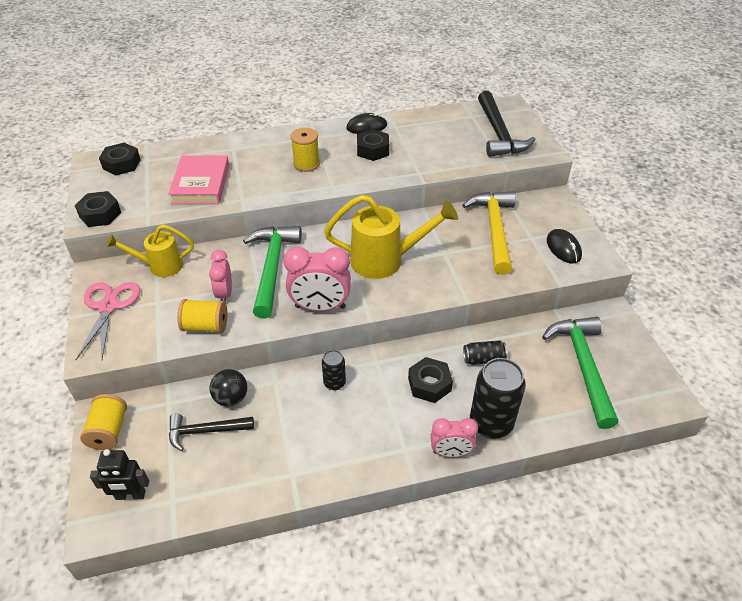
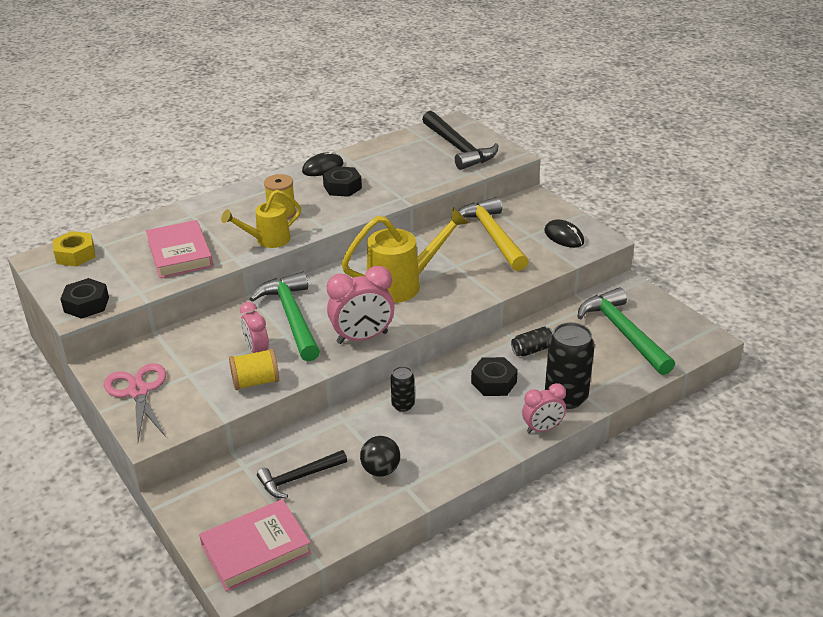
camera: 20 degrees left, 10 degrees down
(109, 431) = (196, 506): yellow spool -> none
(122, 164) = (75, 255): black nut -> yellow nut
(130, 495) = (256, 549): black robot -> pink book
(160, 266) = (169, 344): yellow watering can -> yellow watering can (267, 240)
(231, 398) = (307, 445): black ball -> black ball (380, 470)

